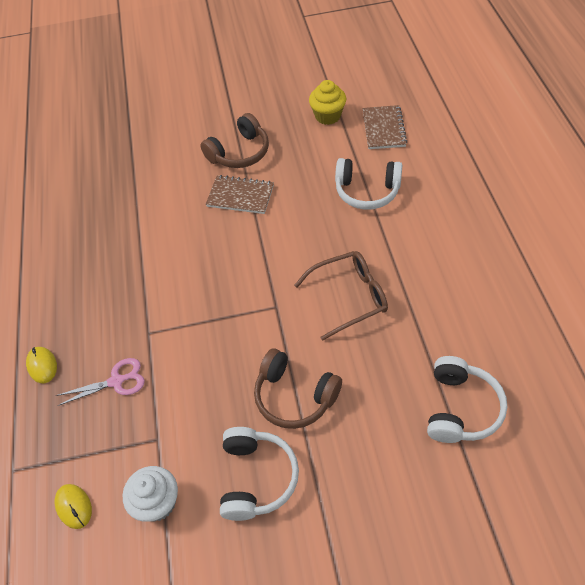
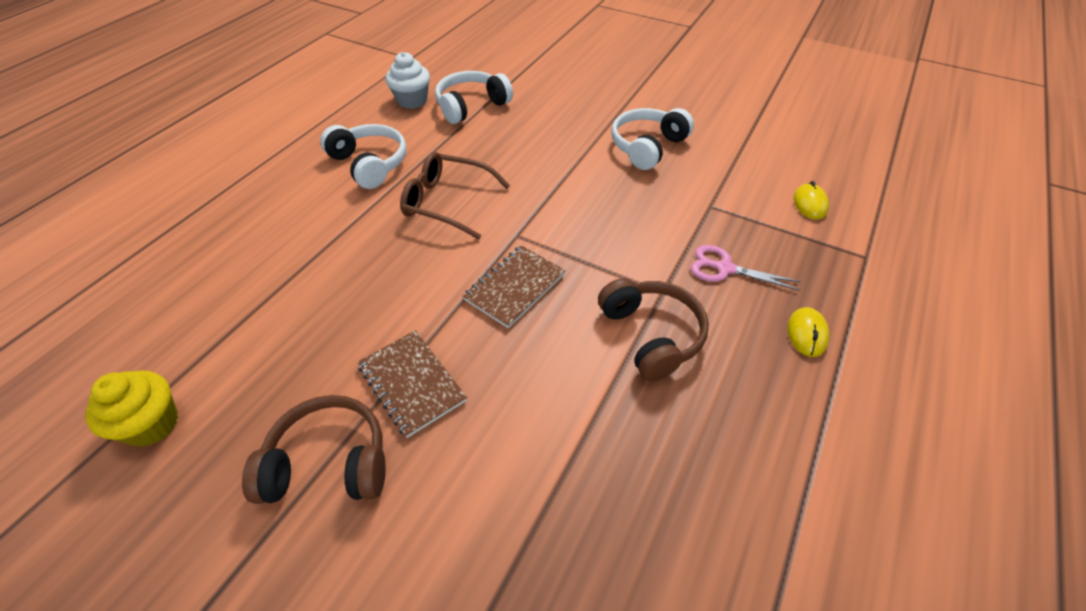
camera: 145 degrees left, 5 degrees down
(157, 502) = (735, 172): white cupcake -> white cupcake (412, 100)
(294, 396) = (572, 170): brown headphones -> brown headphones (651, 335)
(367, 191) = (289, 279): white headphones -> white headphones (369, 164)
(383, 129) = (145, 342): brown notebook -> brown notebook (515, 287)

